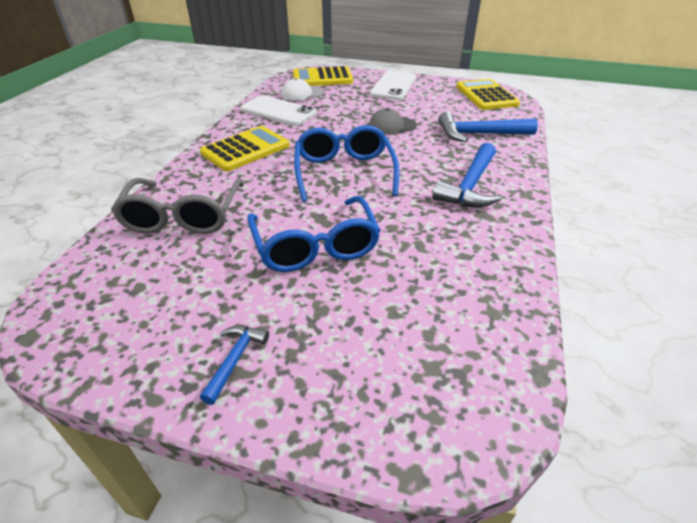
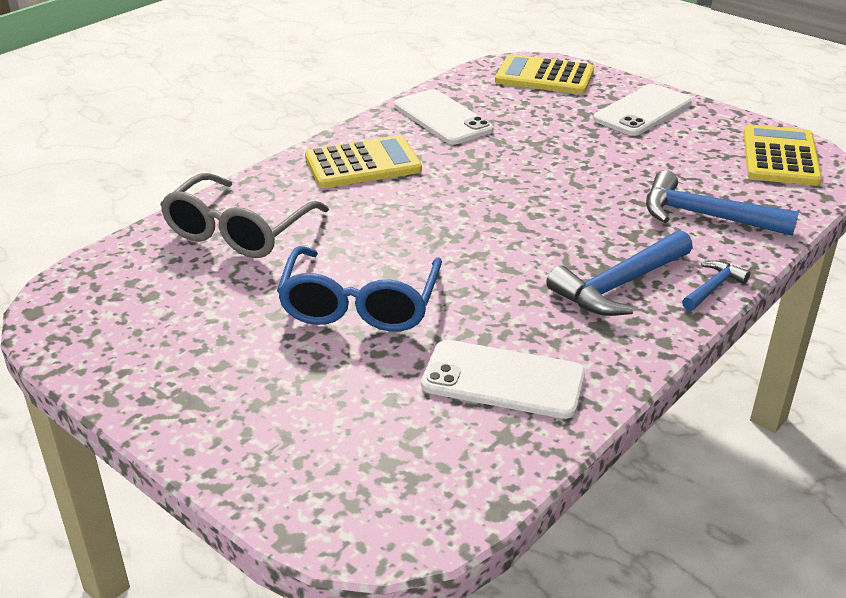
camera: 25 degrees right, 5 degrees down
(235, 360) = (200, 391): blue hammer -> blue hammer (713, 288)
(302, 94) = (495, 97): white cap -> none
(344, 172) = (464, 225): blue glasses -> none
(392, 126) = (585, 174): grey cap -> none
(457, 271) = (503, 380): none -> white phone

